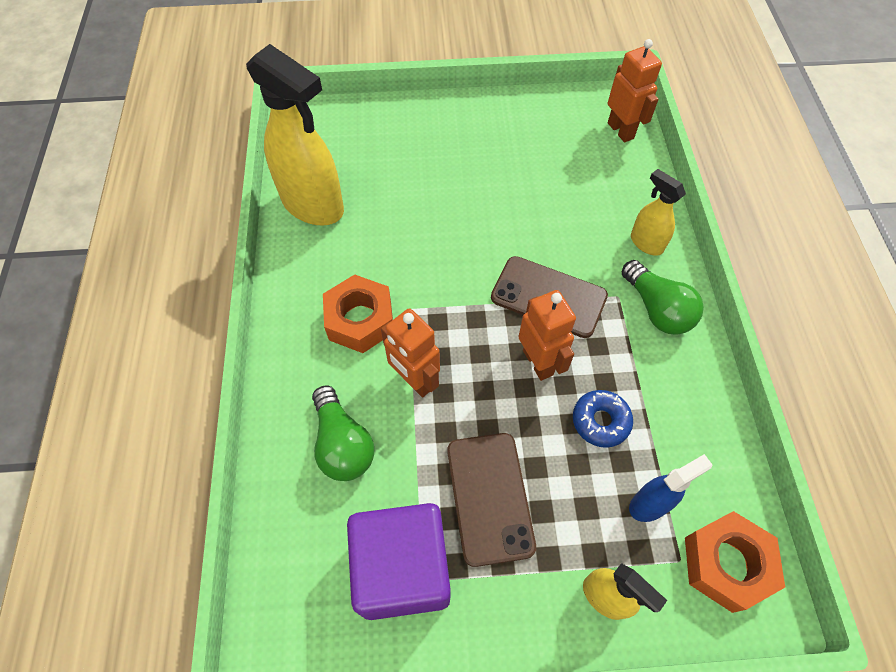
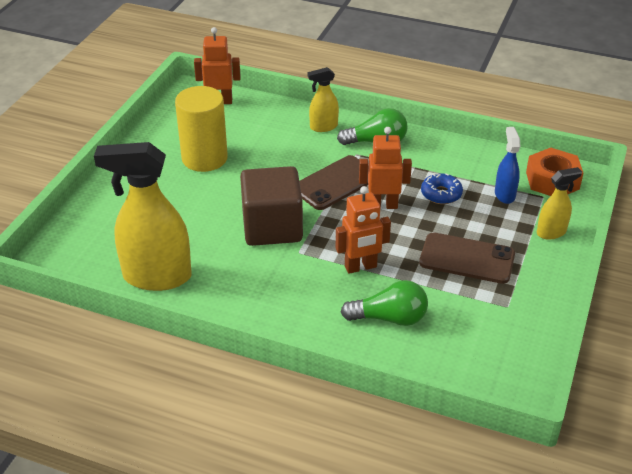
camera: 65 degrees left, 20 degrees down
(313, 205) = (156, 277): yellow spray bottle -> yellow spray bottle turned 150 degrees counterclockwise
(360, 320) = (290, 280): orange nut -> none
(403, 569) = (496, 313): purple cube -> none
(436, 268) = (272, 227): none -> brown cube
(514, 161) = (204, 158): none -> yellow cylinder

